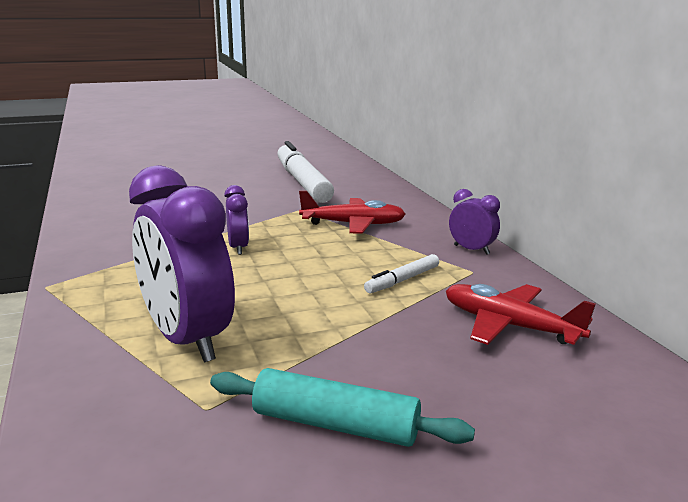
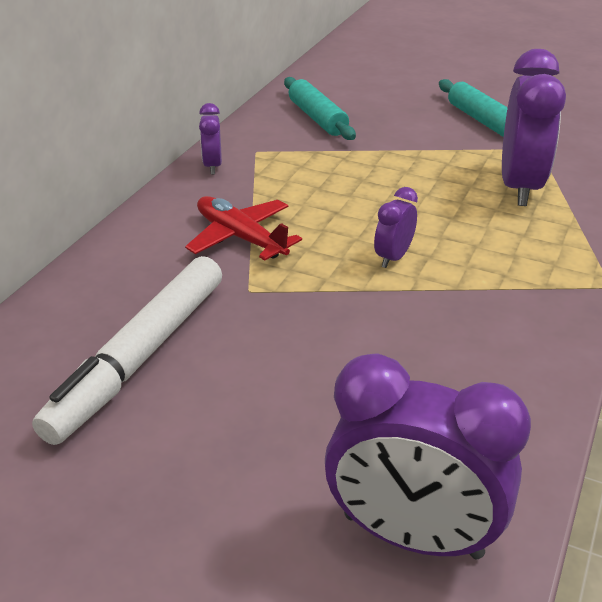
camera: 135 degrees left, 15 degrees up
(117, 183) = (412, 536): none -> purple clock
(402, 280) = (317, 166): white marker -> none
(508, 325) = (317, 118): red plane -> turquoise rolling pin

